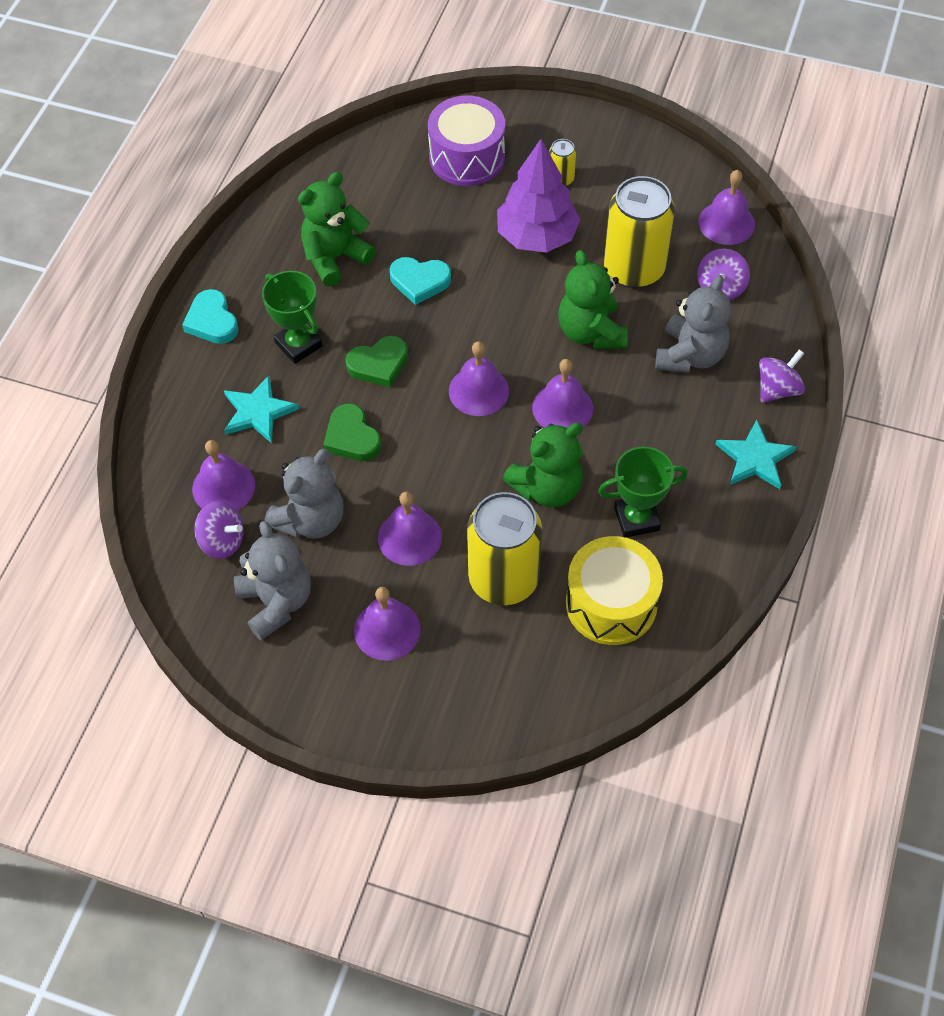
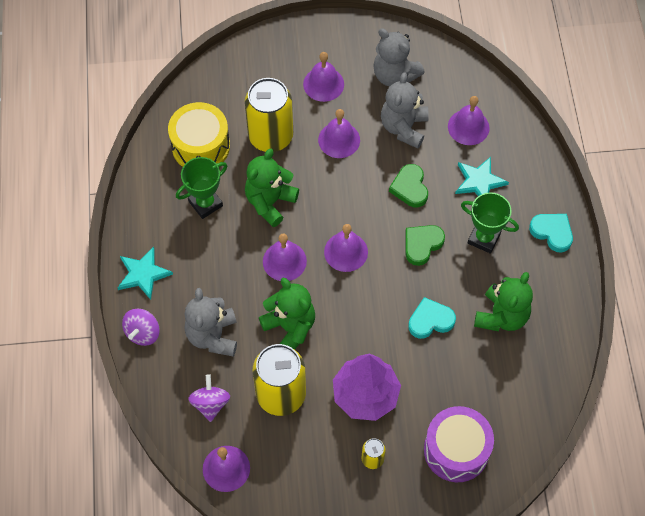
camera: 155 degrees right, 5 degrees up
(222, 541) = (447, 96): purple spinning top -> none
(352, 437) = (410, 188): green heart -> green heart turned 135 degrees counterclockwise

